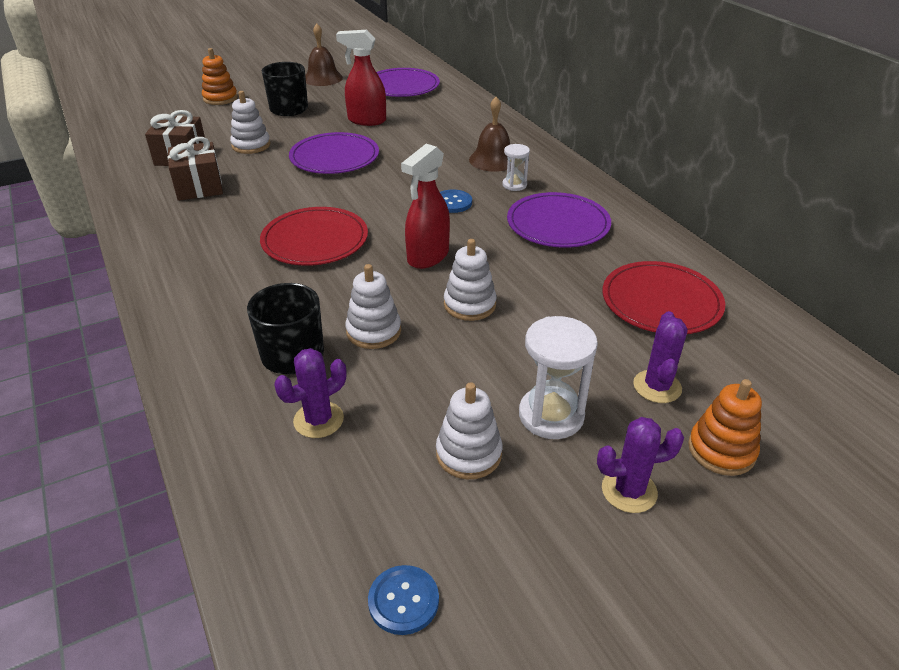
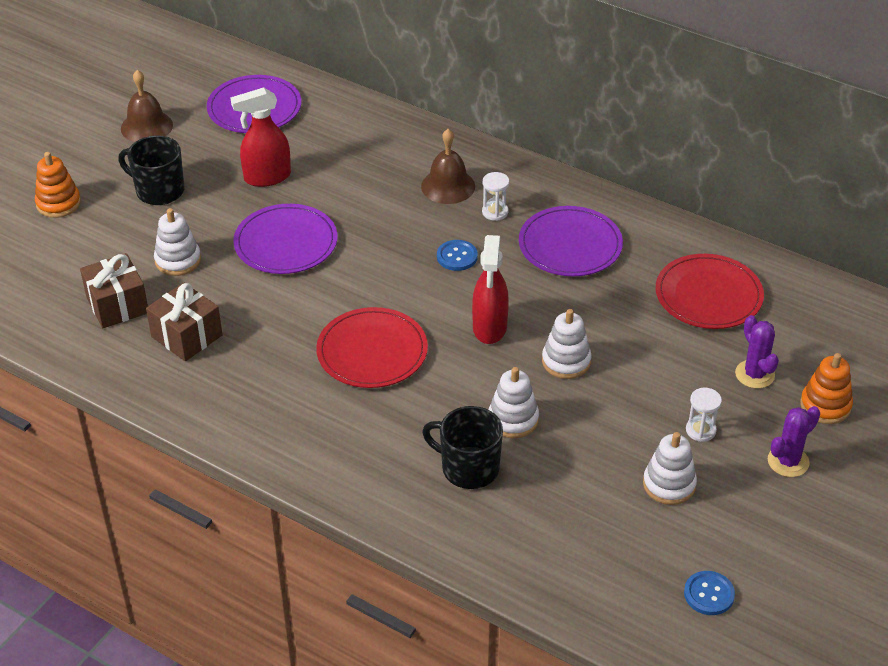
camera: 30 degrees left, 5 degrees up
(318, 420) = (543, 509): purple cactus -> none
(551, 415) = (700, 430): white hourglass -> white hourglass, size x0.57

